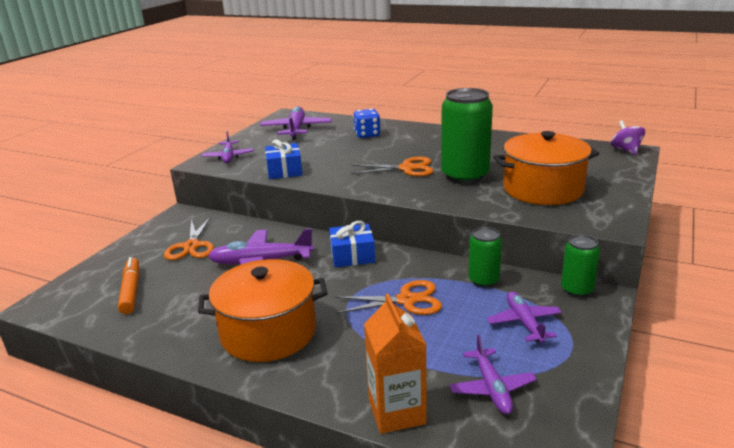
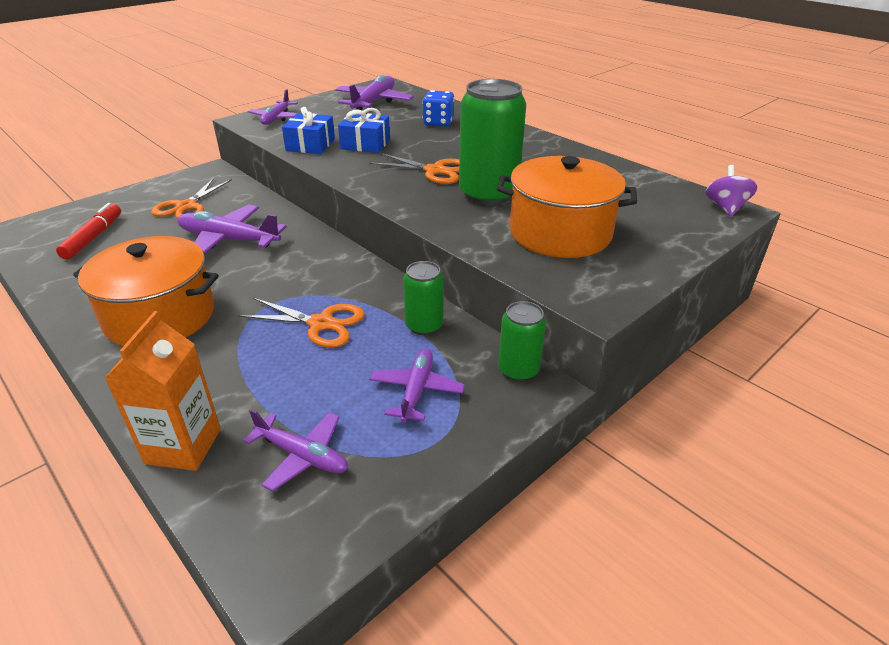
camera: 20 degrees right, 10 degrees up
(131, 291) = (93, 237): orange marker -> red marker
(352, 255) = (320, 257): blue gift -> blue gift (365, 144)
(492, 388) = (302, 456): purple plane -> purple plane turned 75 degrees counterclockwise

